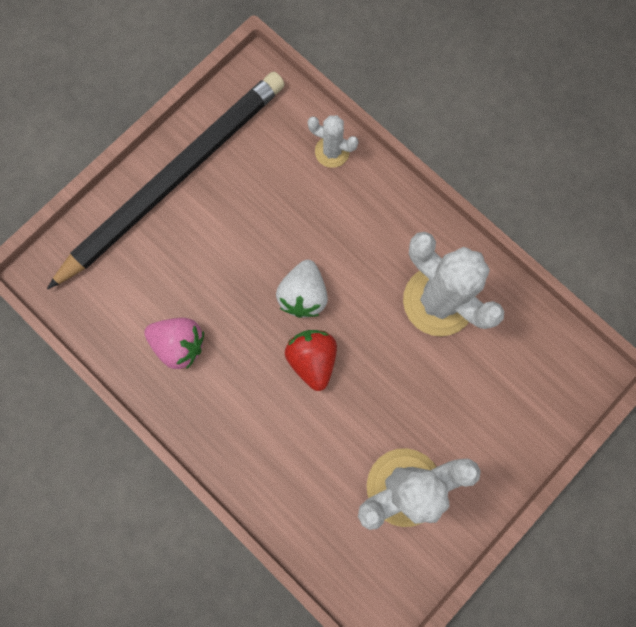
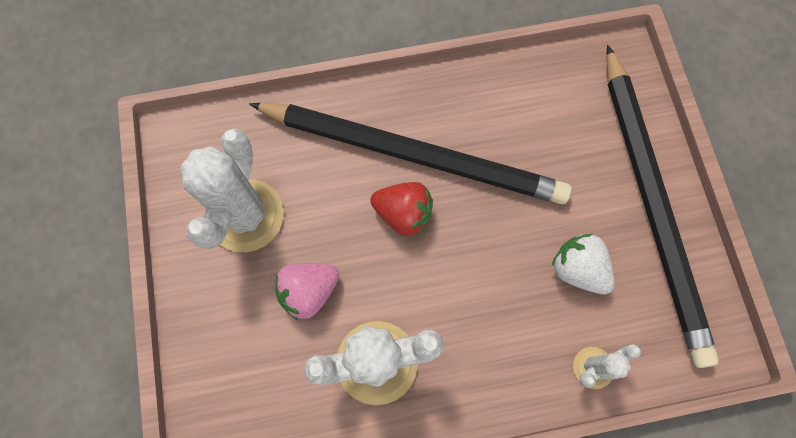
camera: 125 degrees right, 5 degrees down
(179, 344) = (491, 118): pink strawberry -> pink strawberry (309, 291)
(255, 387) = (413, 154): none -> black pencil
(303, 295) = (466, 244): white strawberry -> white strawberry (578, 269)

